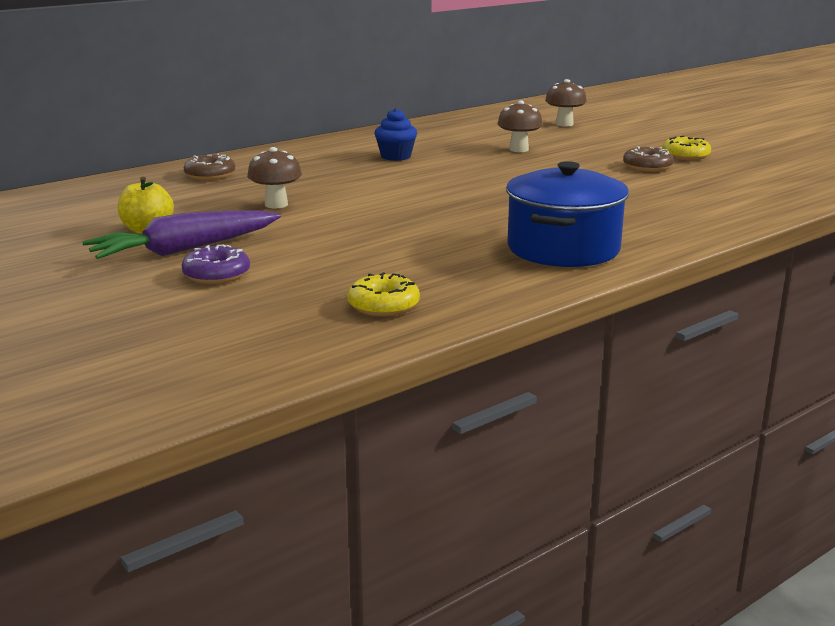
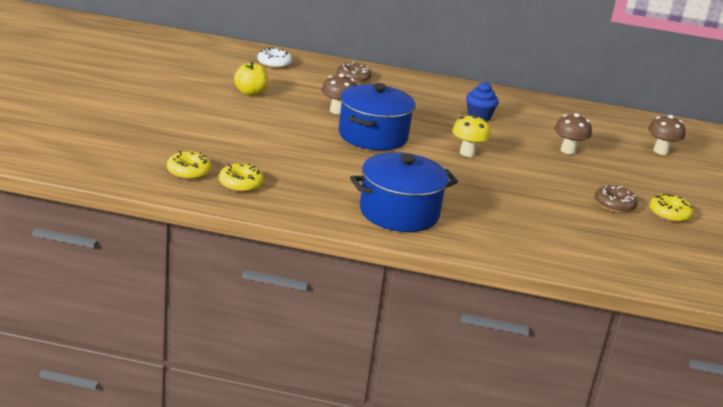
camera: 45 degrees right, 5 degrees up
(94, 196) = (274, 63): none -> white donut
(184, 250) = (239, 111): purple carrot -> none
(216, 275) = (219, 130): purple donut -> none
(303, 326) = (188, 171): none -> yellow donut
(365, 208) = (373, 136): none -> blue pot
(467, 183) = (467, 153): none -> yellow mushroom

